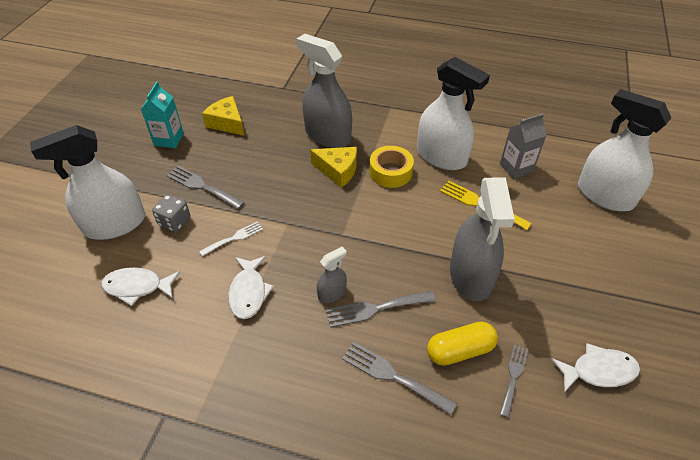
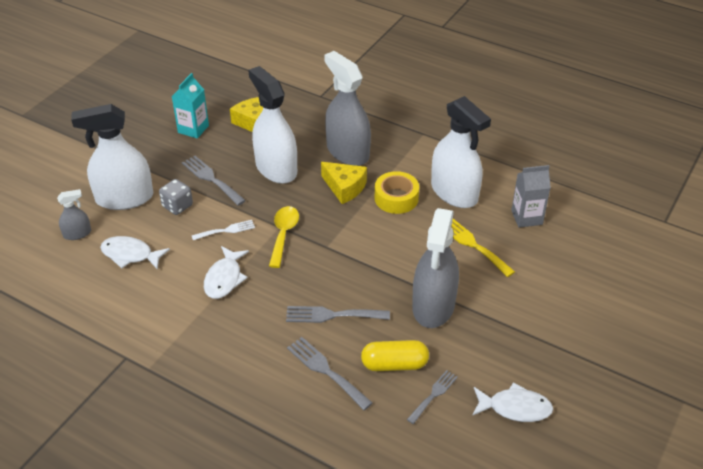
camera: 15 degrees right, 5 degrees down
(295, 231) = (283, 234): none -> yellow spoon
(332, 293) = (298, 294): grey spray bottle -> grey spray bottle (77, 233)
(604, 195) = (606, 261): white spray bottle -> white spray bottle (276, 168)

